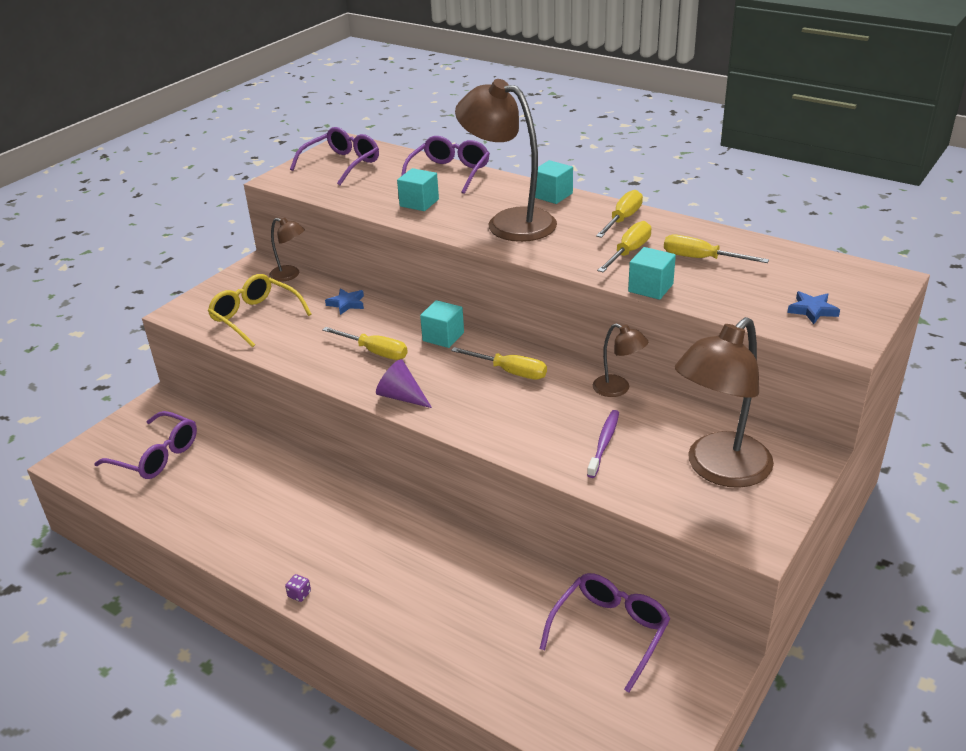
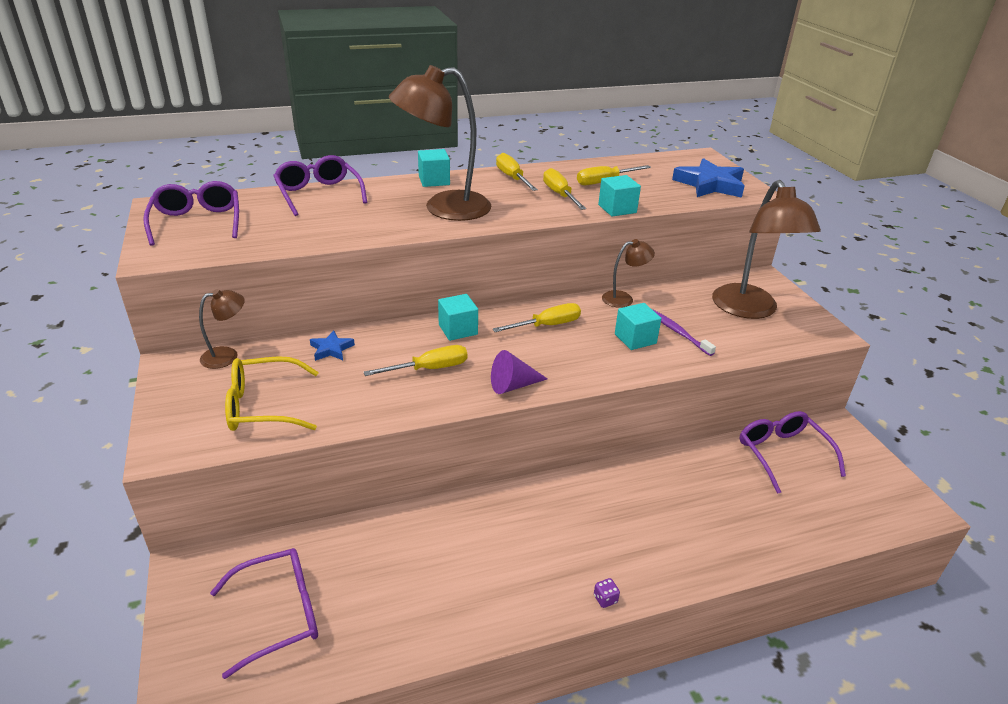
camera: 55 degrees left, 0 degrees up
(419, 203) = (343, 223): turquoise cube -> turquoise cube (635, 339)
(812, 310) = (710, 184): blue star -> blue star, size x1.98

